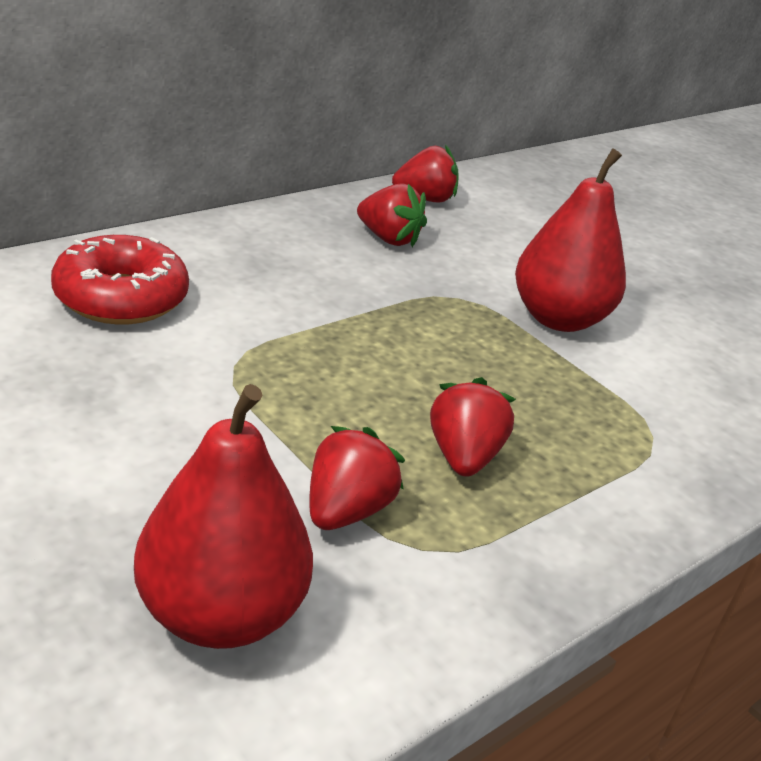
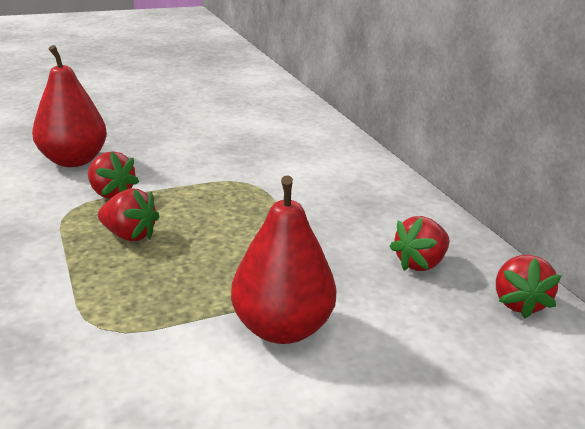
camera: 110 degrees right, 5 degrees down
(121, 298) = (319, 160): red donut -> none

